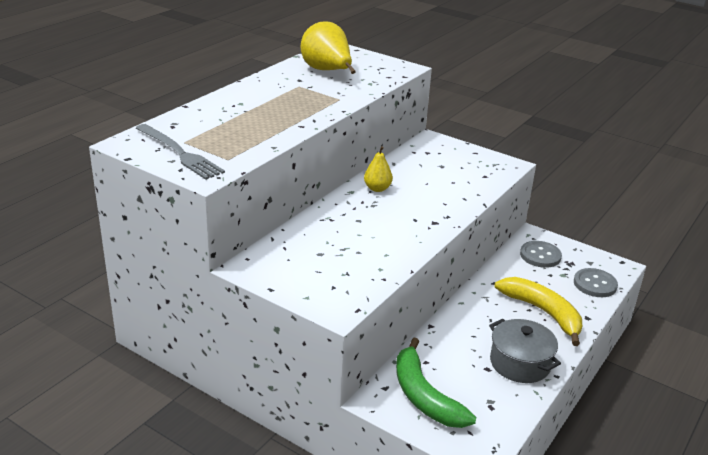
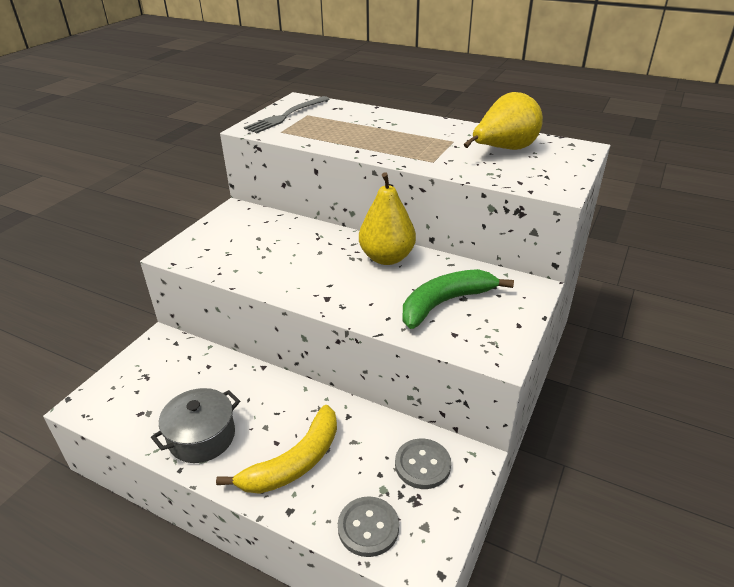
camera: 85 degrees right, 5 degrees up
(377, 188) = (386, 258): yellow pear -> yellow pear, size x1.81
(424, 396) = (161, 367): green banana -> green banana (445, 303)

